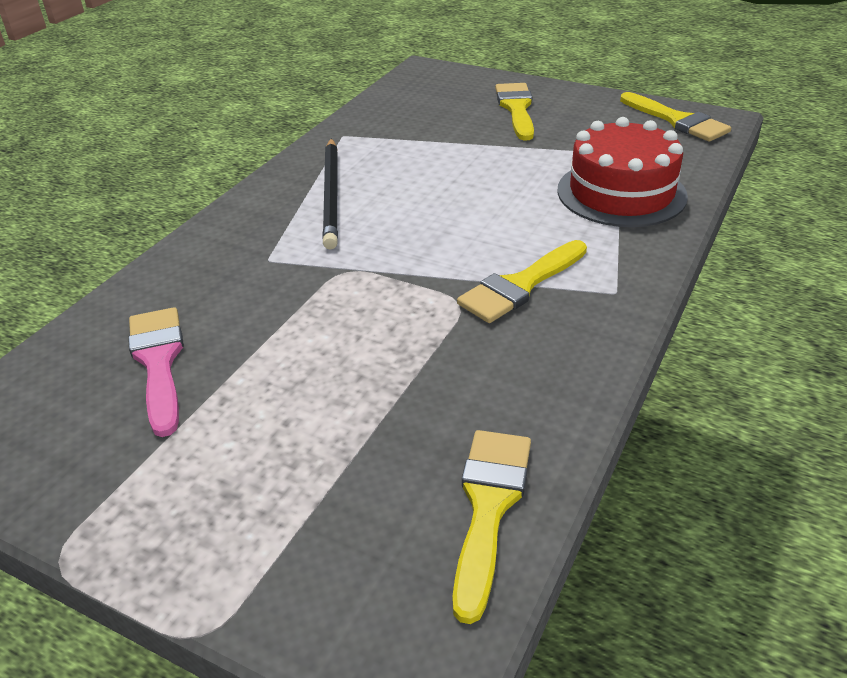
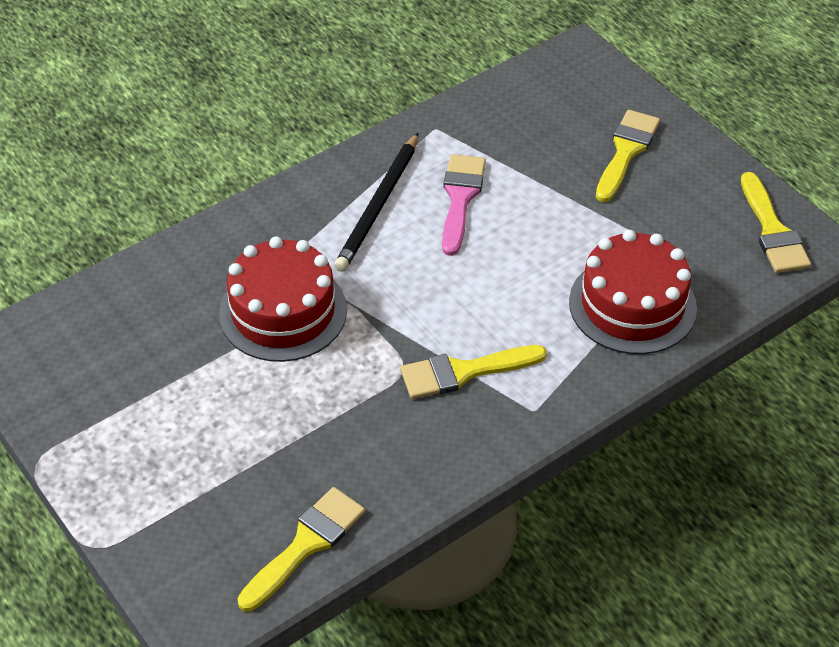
camera: 25 degrees right, 10 degrees up
(158, 362) = (158, 333): pink brush -> pink brush (460, 198)
(294, 298) = (283, 312): none -> red cake

